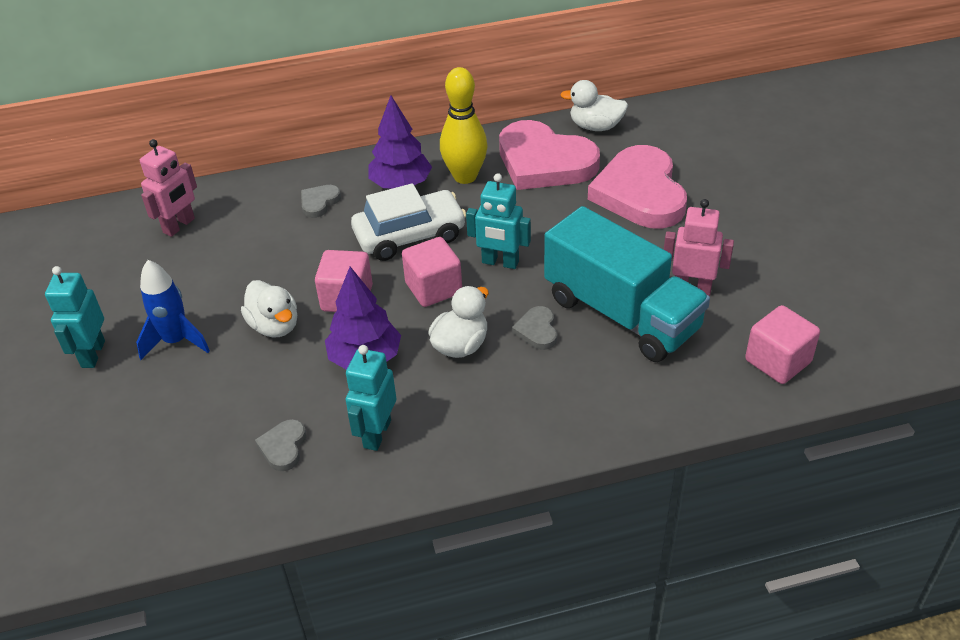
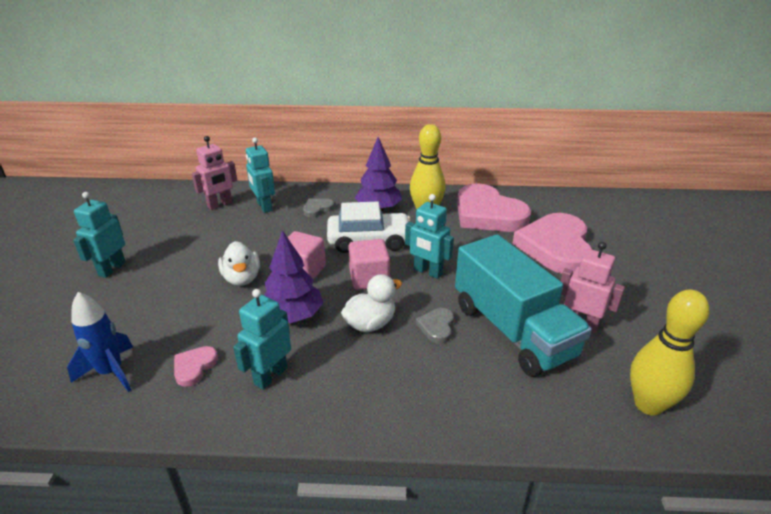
camera: 15 degrees right, 10 degrees down
(176, 341) = (170, 273): blue rocket -> blue rocket (111, 372)
(243, 215) = (264, 207): none -> turquoise robot
(283, 447) = (194, 367): grey heart -> pink heart
(595, 126) = (534, 199): white duck -> none
(778, 361) = (648, 404): pink cube -> yellow bowling pin

